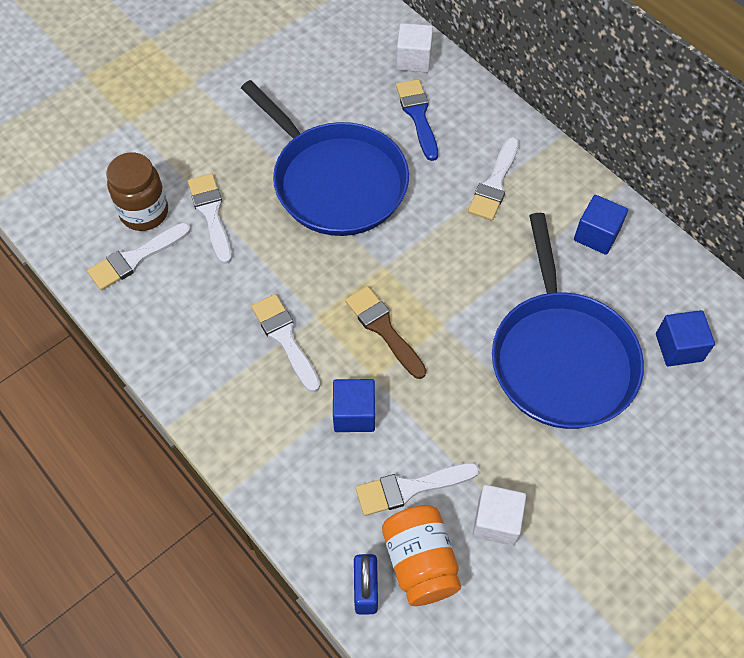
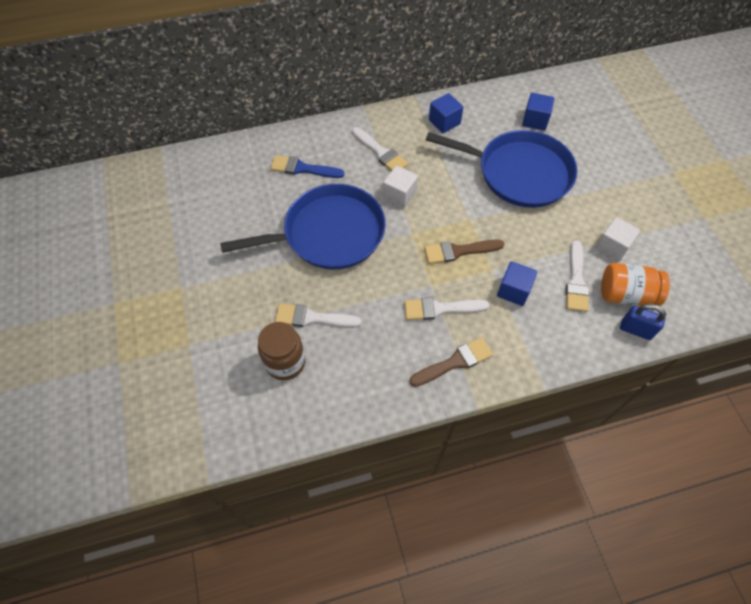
camera: 65 degrees left, 0 degrees up
(136, 258) = (324, 381): white brush -> none
(216, 380) = (454, 362): none -> brown brush
(413, 60) = (254, 152): white cube -> white cube (399, 195)

